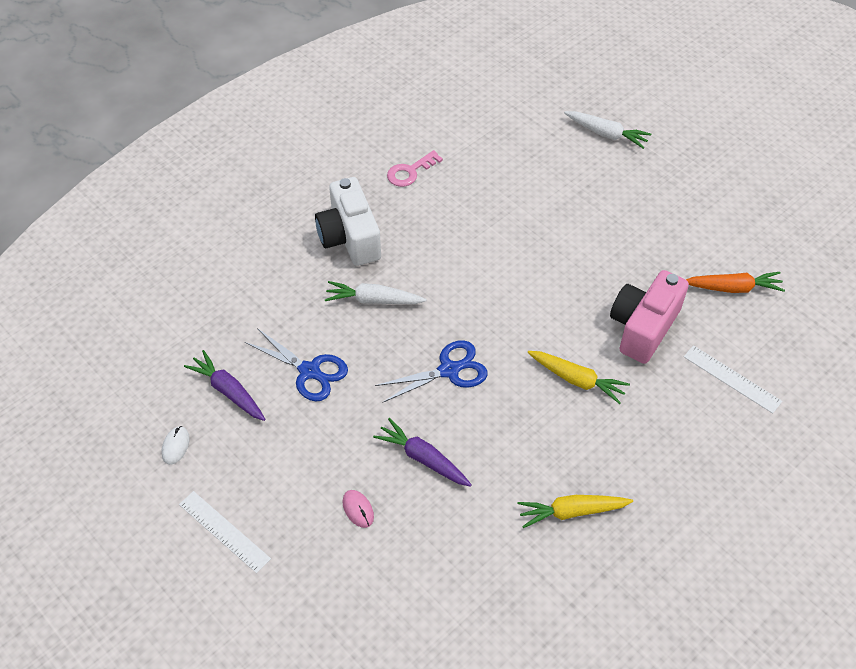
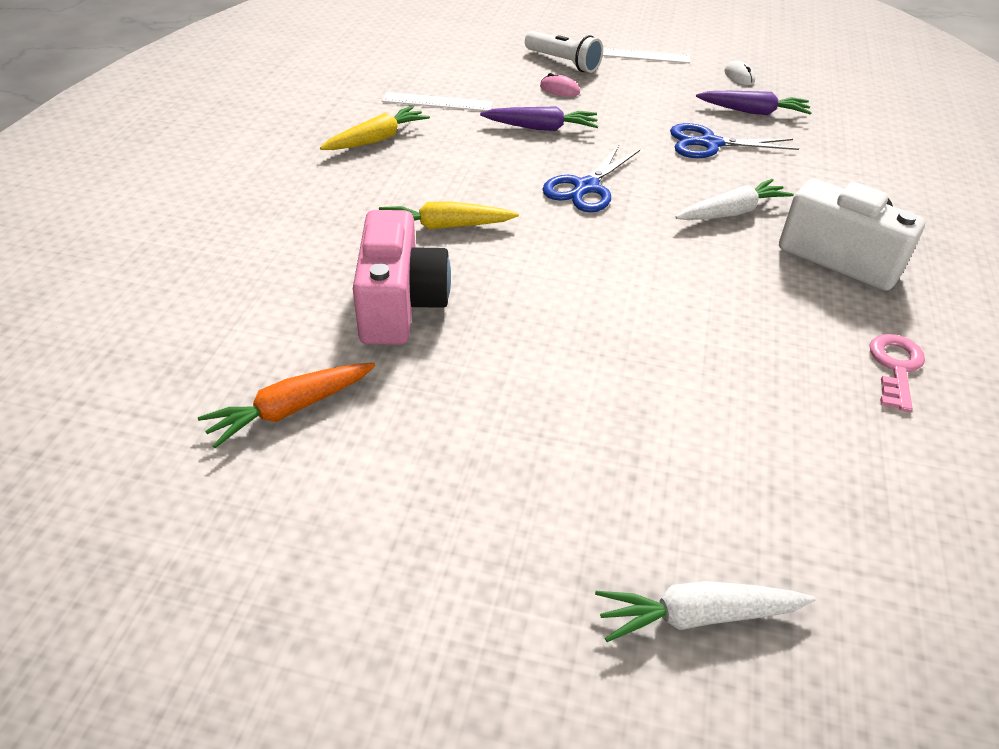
camera: 145 degrees right, 10 degrees down
(312, 557) = (563, 63): none -> white flashlight
(732, 379) = (251, 294): white ruler -> white ruler (437, 102)

